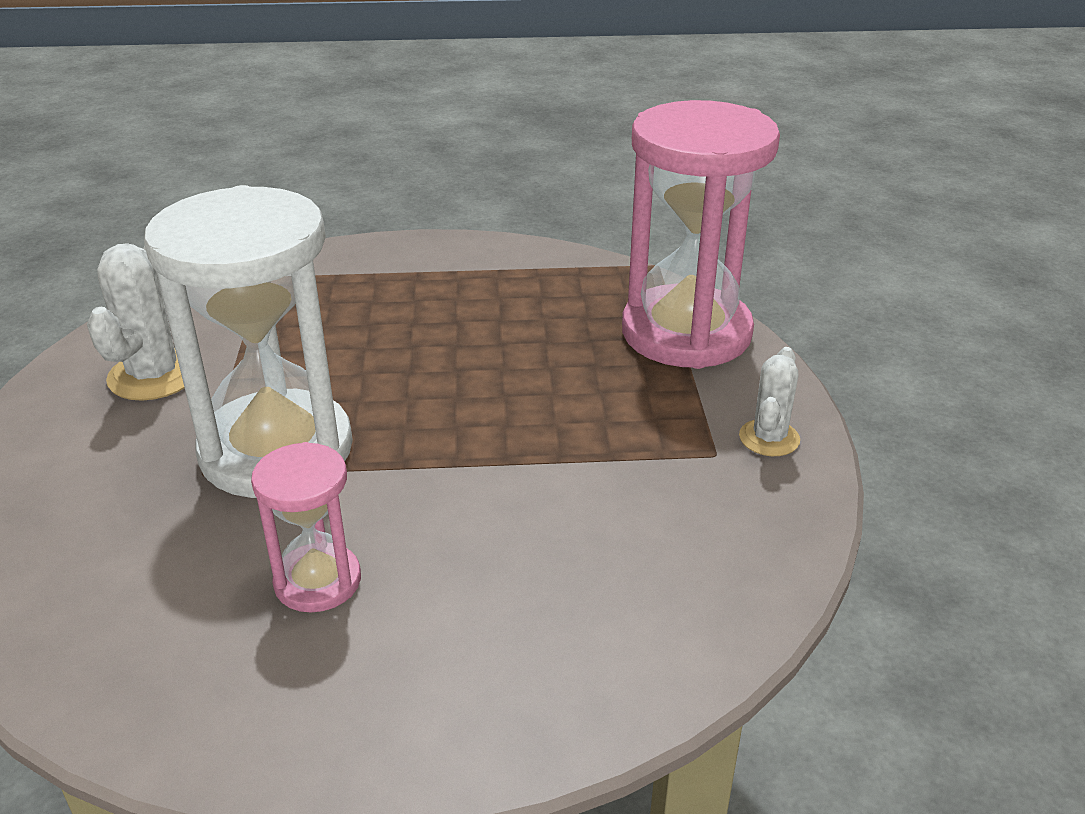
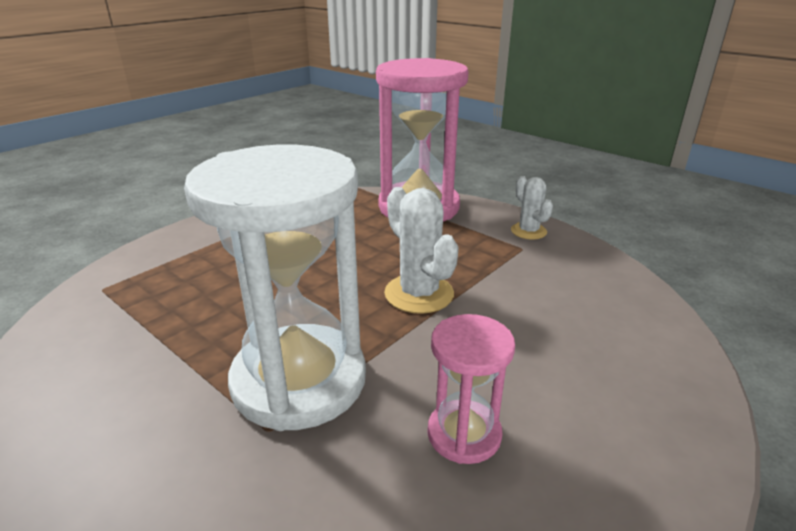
camera: 45 degrees left, 5 degrees down
(154, 375) = (108, 393): white cactus -> white cactus (419, 294)

